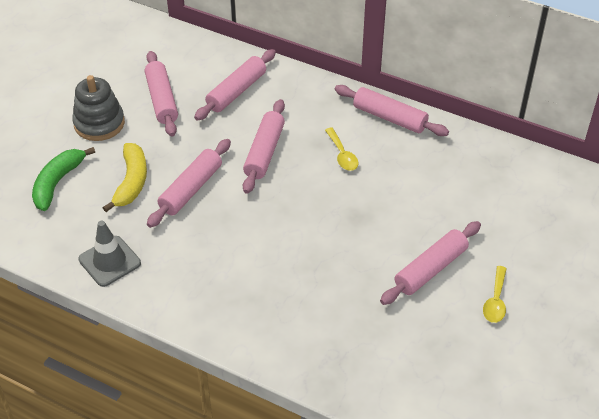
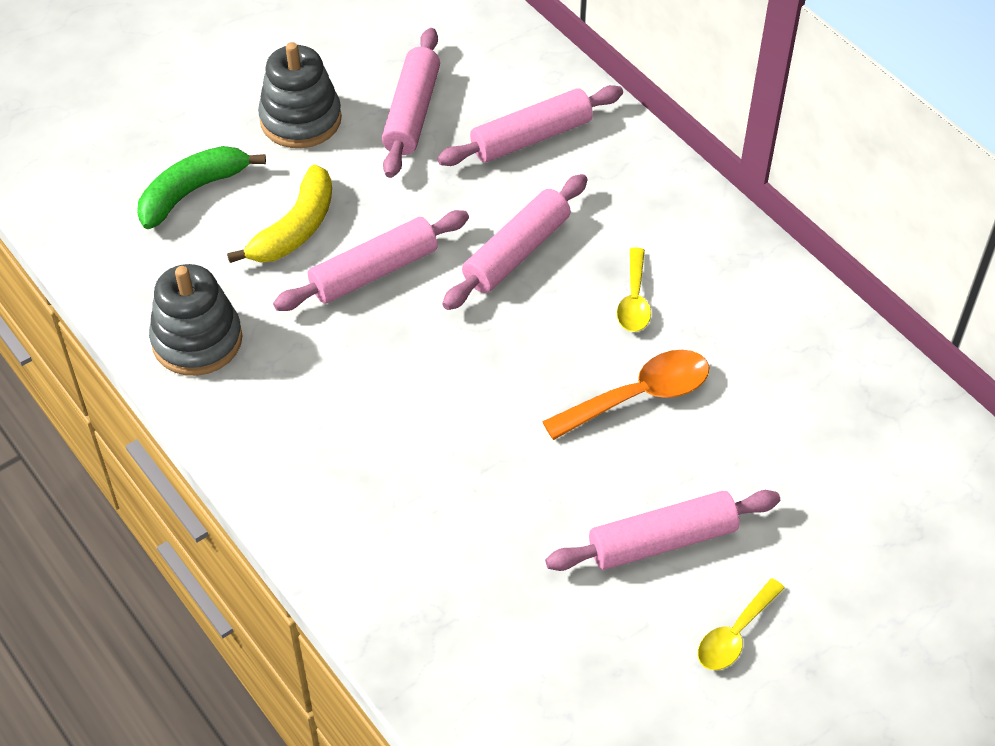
camera: 25 degrees right, 5 degrees up
(109, 261) = (197, 340): grey traffic cone -> grey stacking toy
(374, 202) = (639, 396): none -> orange spoon
(389, 118) = (747, 265): pink rolling pin -> none

